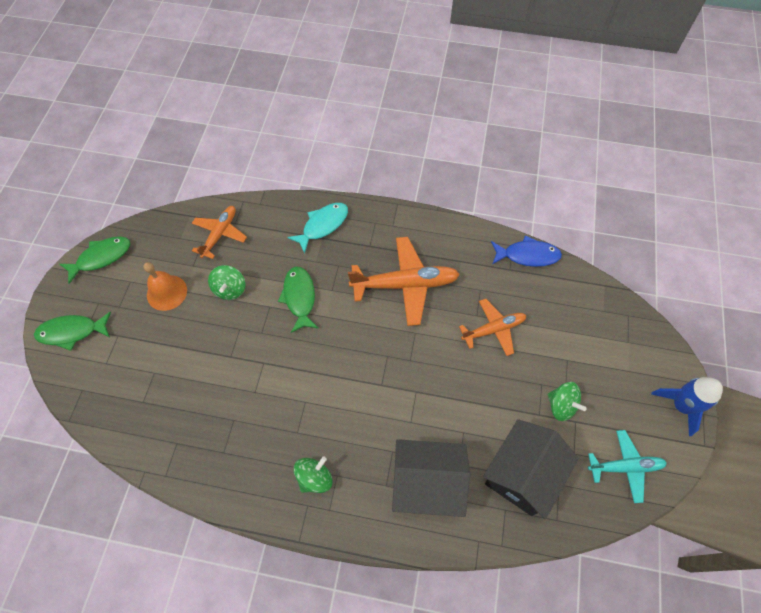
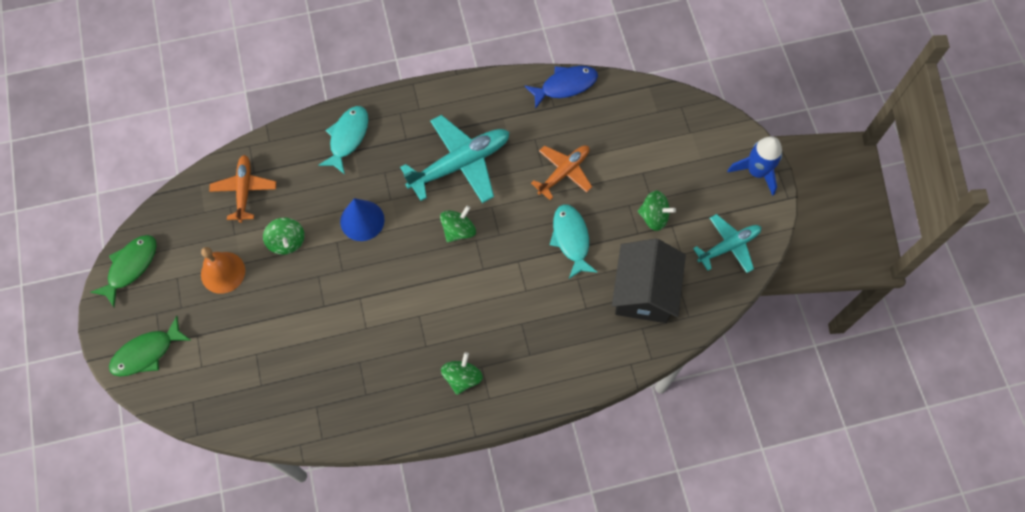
camera: 25 degrees left, 5 degrees up
(299, 297) = (362, 220): green fish -> blue cone
(376, 341) = (458, 230): none -> green spinning top
(404, 284) = (459, 164): orange plane -> turquoise plane
(427, 483) = (565, 337): black house -> none
(473, 392) = (571, 239): none -> turquoise fish

